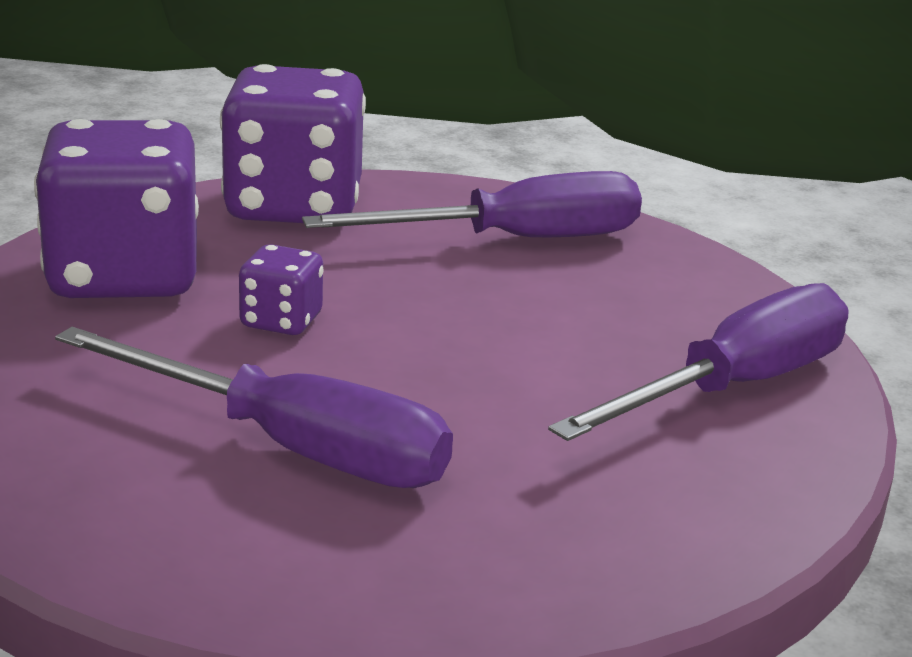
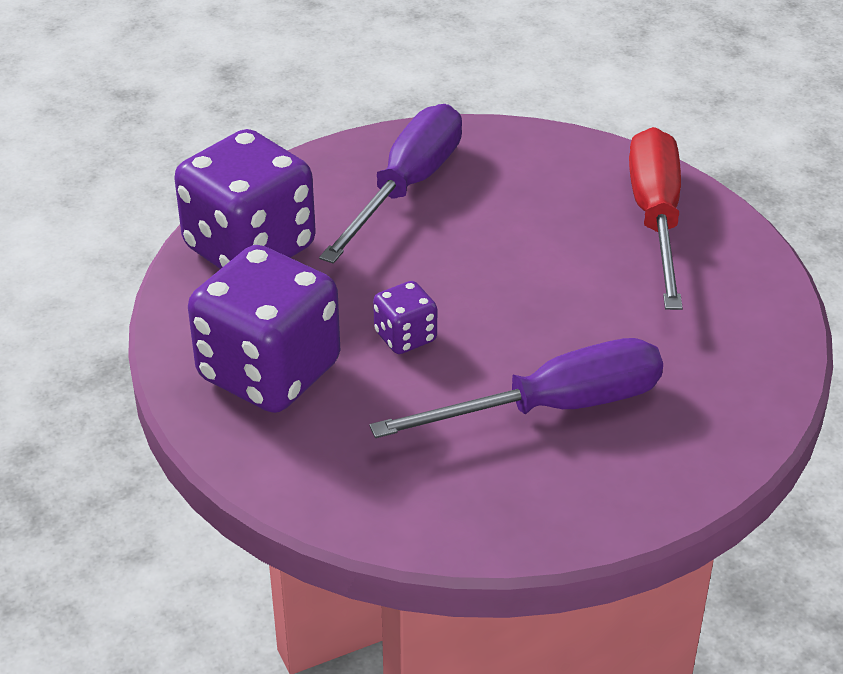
camera: 45 degrees left, 15 degrees up
(734, 387) = (656, 218): purple screwdriver -> red screwdriver

